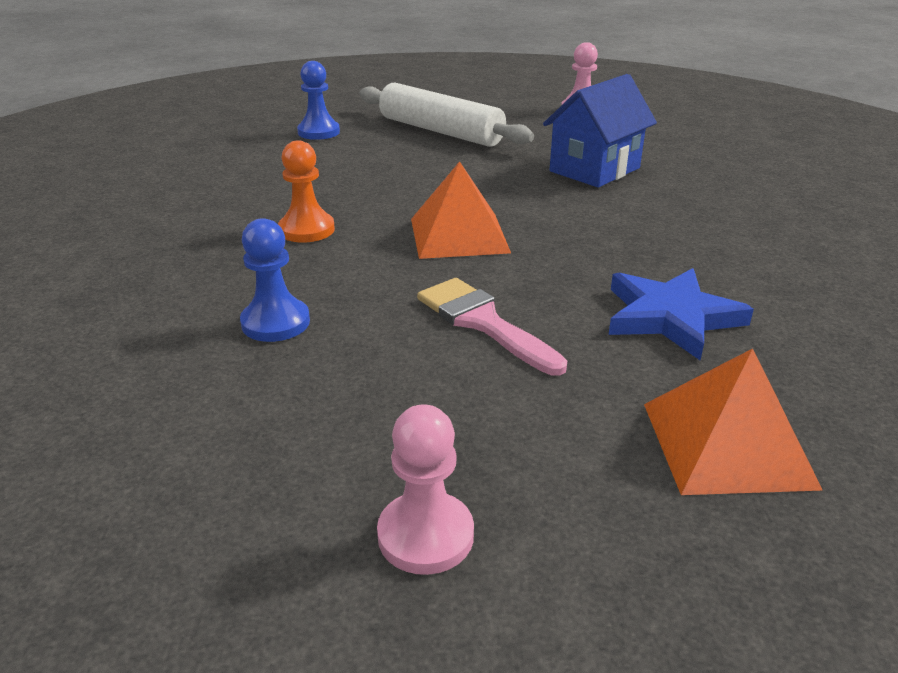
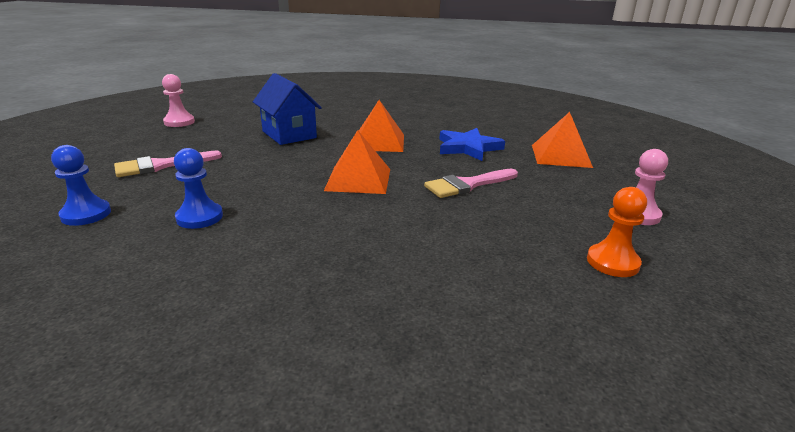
camera: 80 degrees left, 5 degrees down
(275, 322) = (459, 245): blue pawn -> blue pawn (199, 217)
(307, 230) = (317, 229): orange pawn -> orange pawn (612, 262)
(440, 131) = (161, 166): white rolling pin -> pink brush
(622, 232) = (378, 142): none -> orange pyramid

